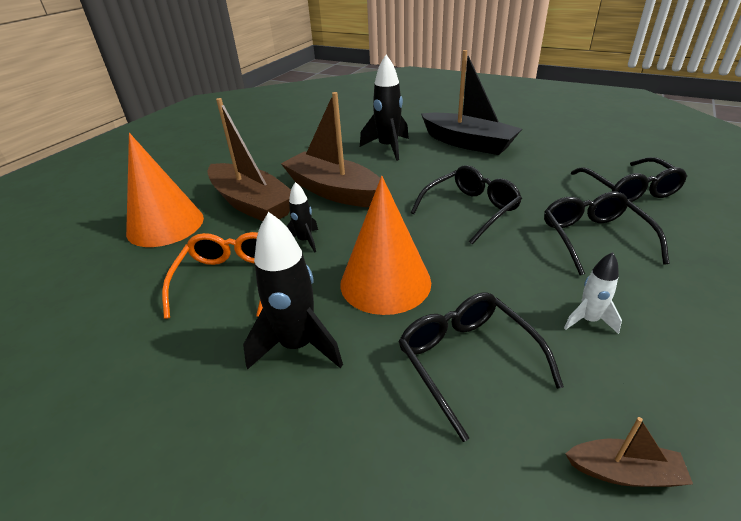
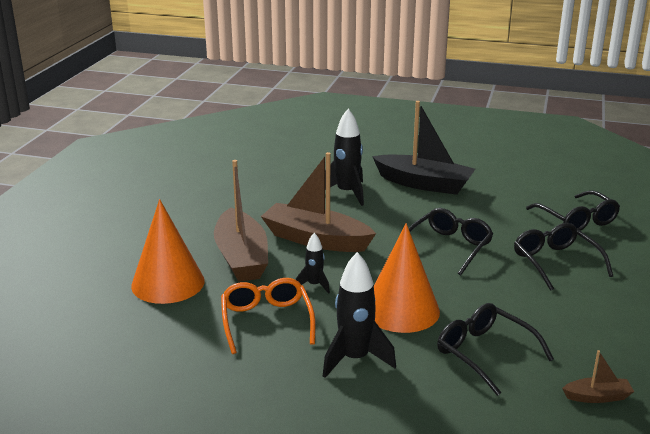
camera: 15 degrees left, 10 degrees down
(252, 204) = (241, 257): brown boat -> brown boat turned 45 degrees clockwise
(588, 320) = (562, 319): white rocket -> none

